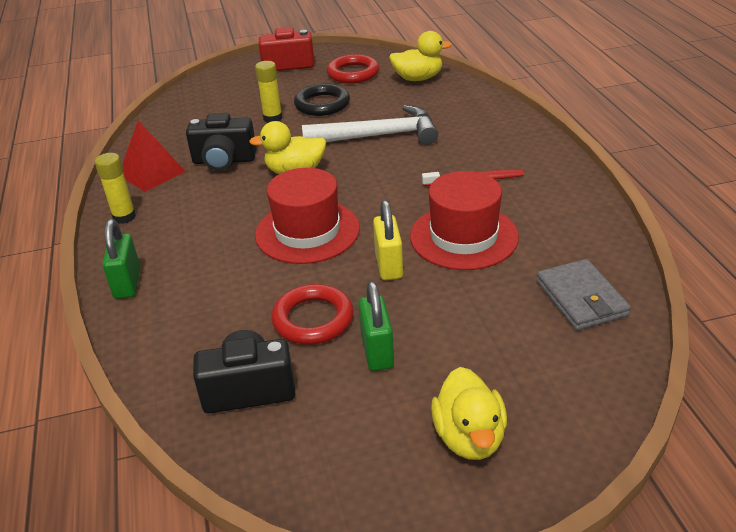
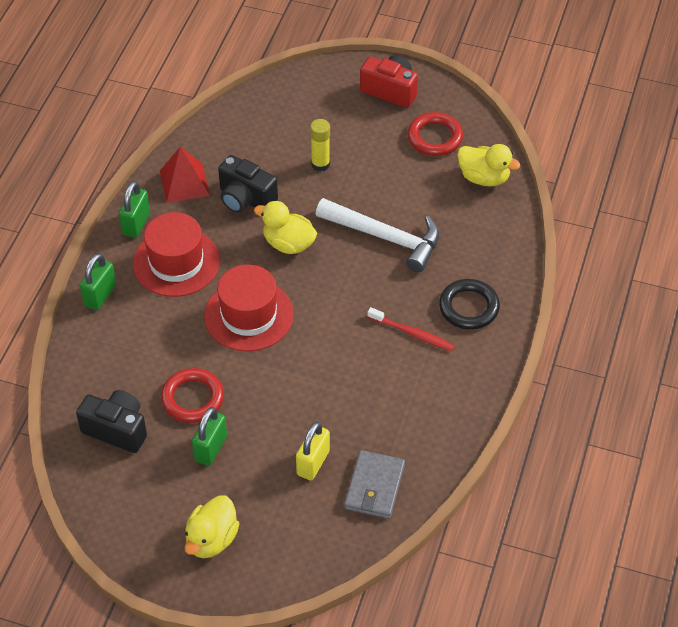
camera: 30 degrees right, 15 degrees up
(124, 217) = (136, 224): yellow glue stick -> green padlock
(322, 104) = (374, 168): black ring -> black ring (468, 307)
(388, 266) = (277, 381): yellow padlock -> yellow padlock (313, 463)
(463, 236) = (350, 386): red hat -> red hat (176, 262)

